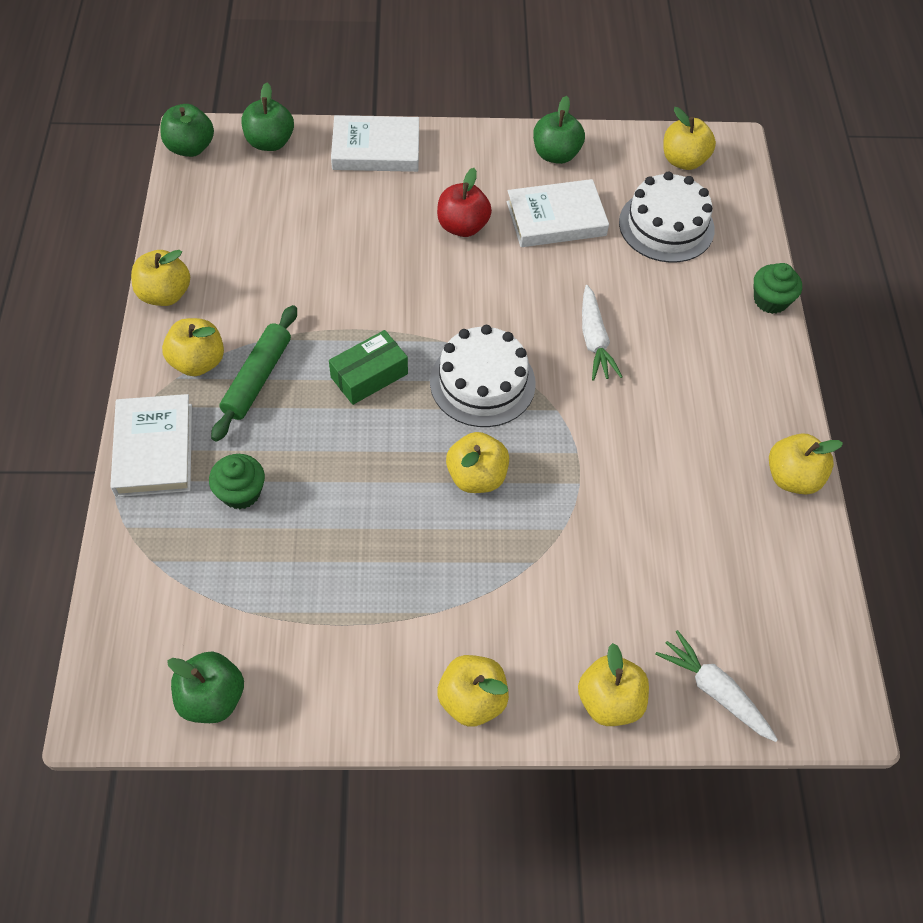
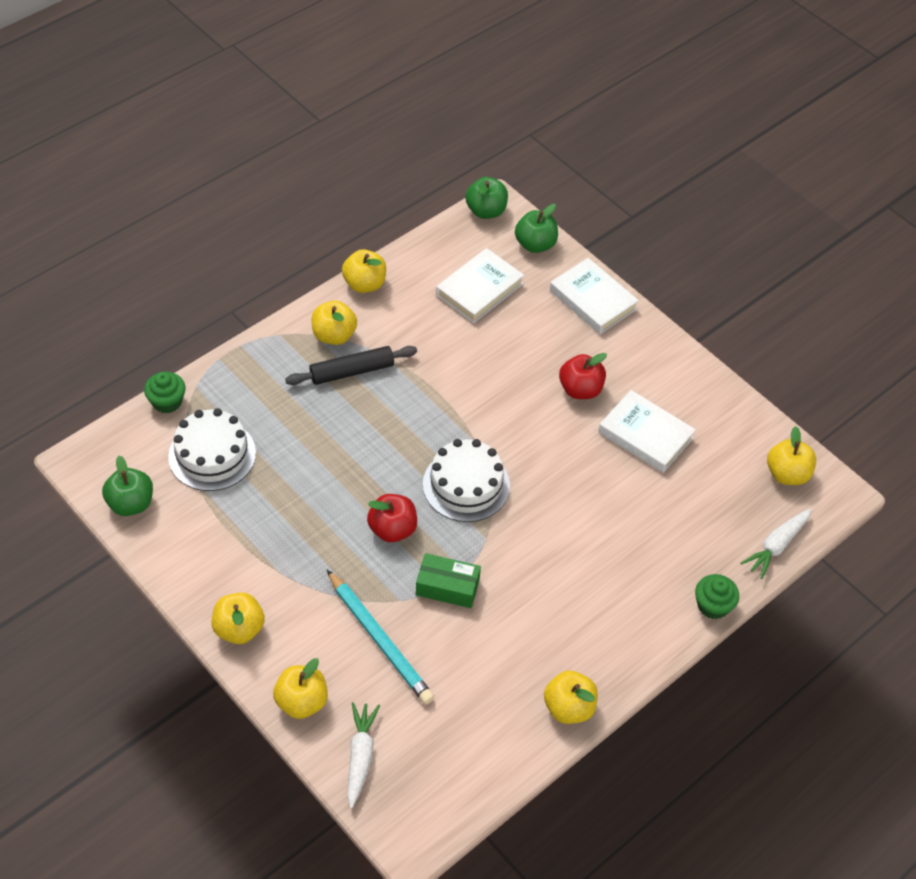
camera: 50 degrees right, 5 degrees down
(154, 449) = (256, 361): white book -> white book (479, 289)
(241, 492) = (267, 421): green cupcake -> green cupcake (167, 402)
(257, 378) = (352, 371): green rolling pin -> black rolling pin
(369, 375) = (410, 424): green box -> green box (447, 587)
(476, 477) = (392, 529): yellow apple -> red apple
(556, 154) = (704, 397): green apple -> none
(594, 340) = (564, 523): white carrot -> white carrot (776, 546)
(594, 578) = (380, 640): none -> turquoise pencil
(666, 226) = (712, 502): white cake -> white cake (212, 455)

